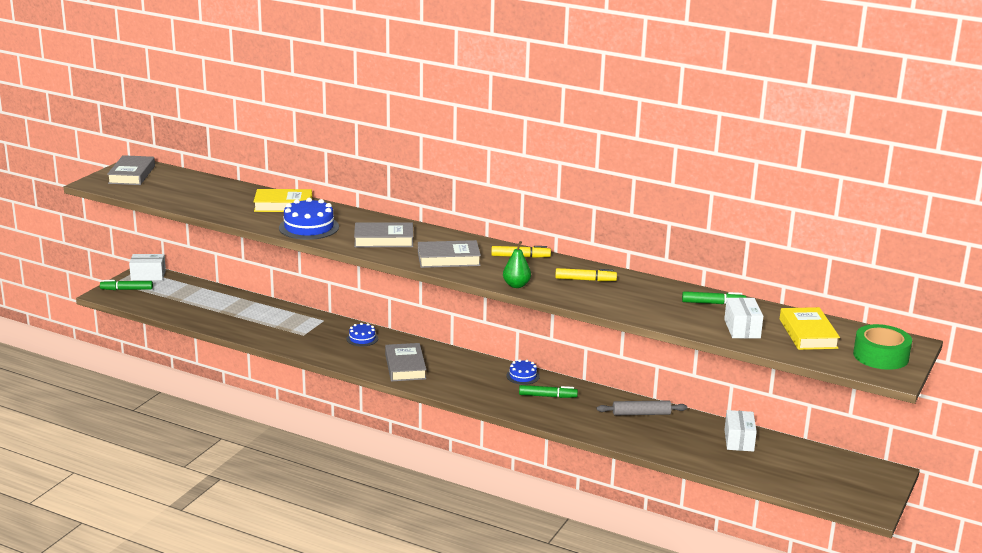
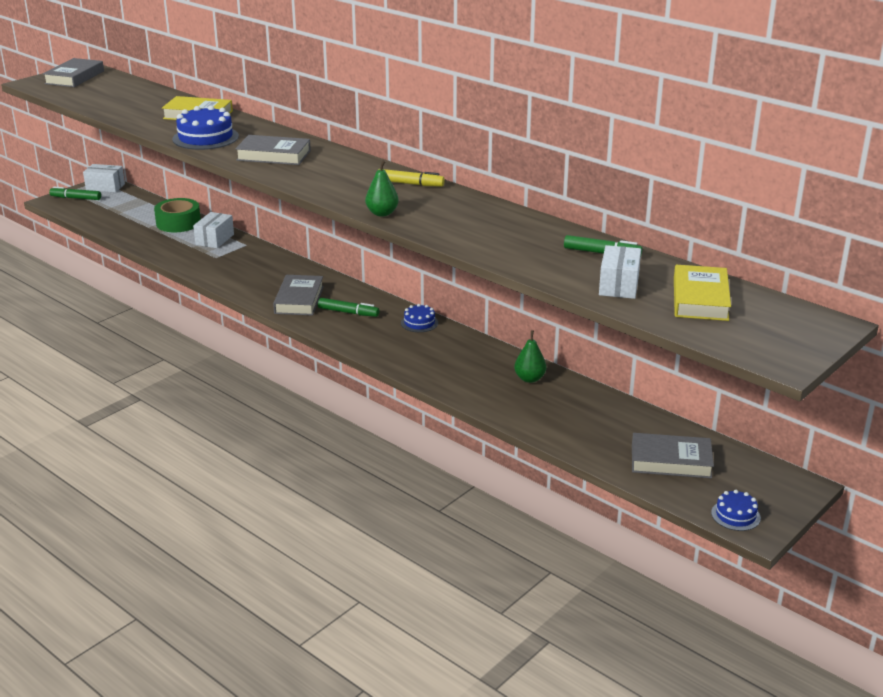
camera: 15 degrees right, 5 degrees up
(362, 338) = (273, 267): blue cake -> blue cake (735, 515)
(448, 259) = (328, 180): grey book -> grey book (671, 461)
(547, 396) = (434, 347): green marker -> green marker (348, 312)
(585, 280) = (466, 214): yellow marker -> none
(641, 414) = (529, 379): grey rolling pin -> green pear
(739, 440) = (629, 423): white box -> white box (214, 239)
(881, 356) = (781, 336): green tape -> green tape (178, 223)

